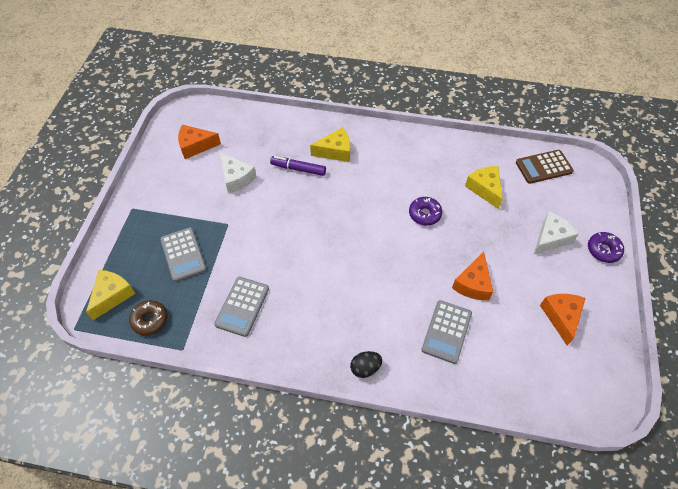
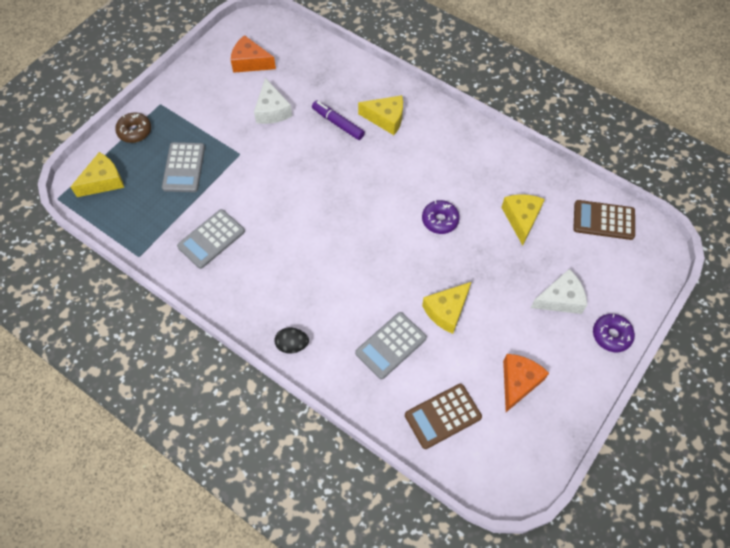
camera: 25 degrees right, 5 degrees up
(150, 320) = (124, 217): brown donut -> brown donut (135, 131)
(473, 284) = (446, 311): orange cheese -> yellow cheese
(522, 371) = (443, 416): none -> brown calculator

